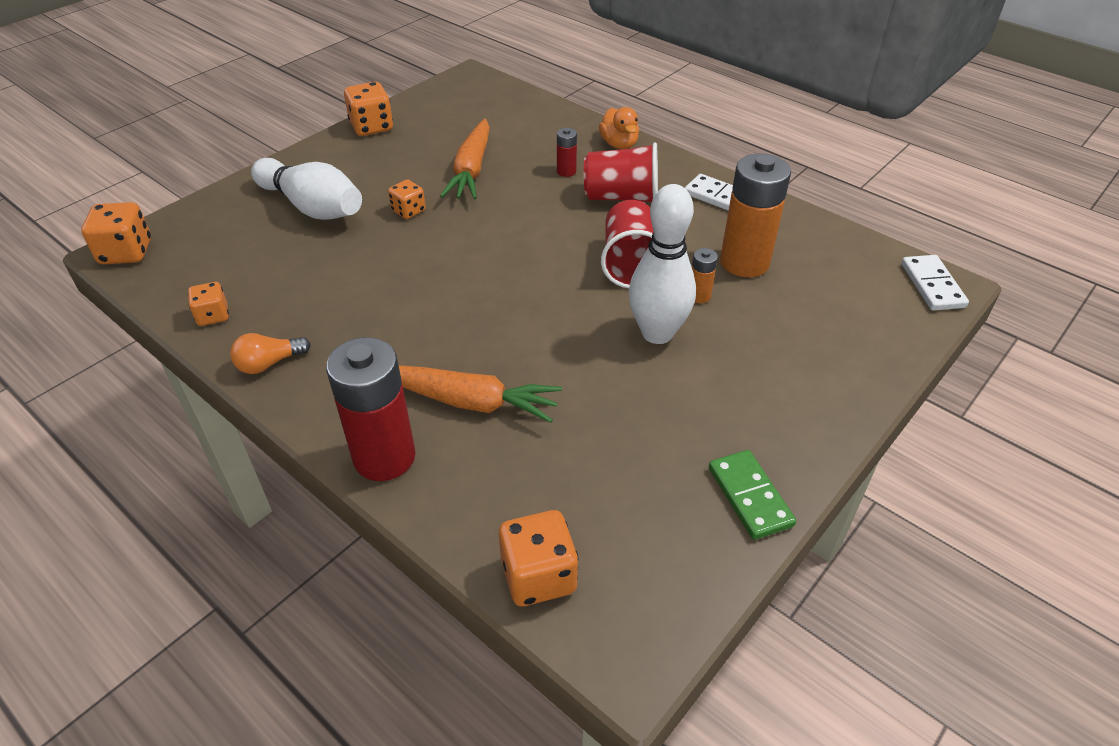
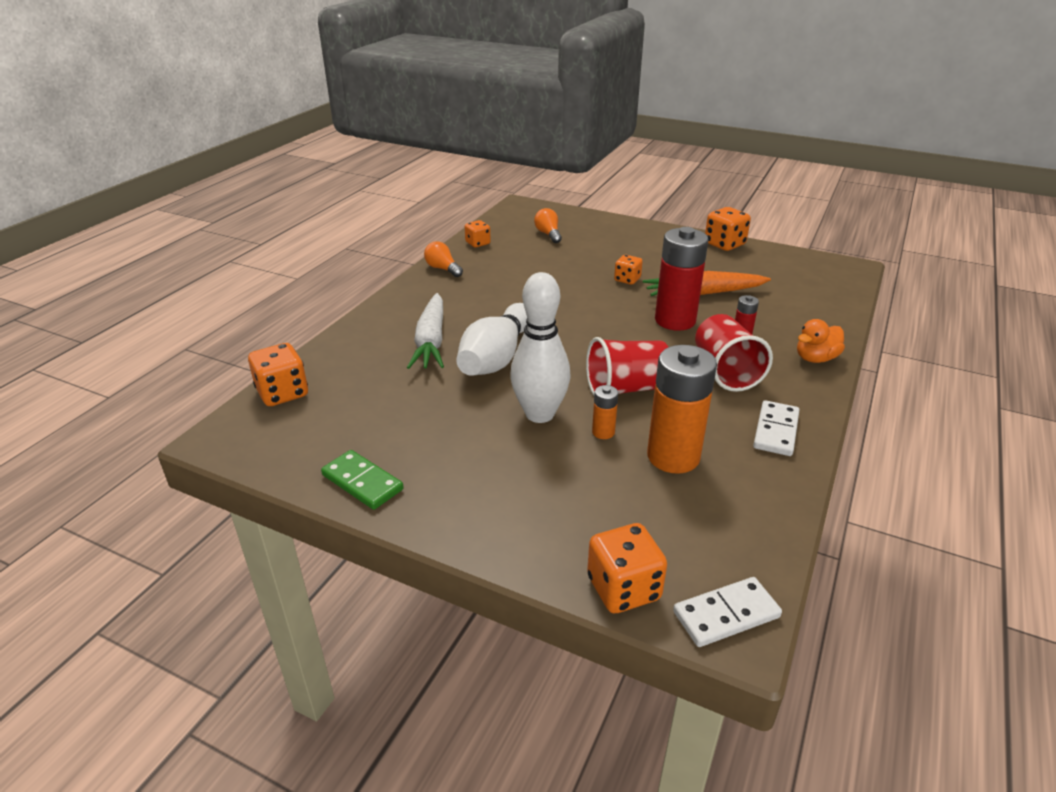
camera: 75 degrees right, 10 degrees down
(126, 252) = (521, 207): orange dice -> orange dice (623, 588)
(239, 245) = (548, 234): none -> orange light bulb
(312, 207) = (605, 246): white bowling pin -> white bowling pin (496, 358)
(384, 457) = (373, 321): red battery -> red battery (675, 320)
(468, 401) = (431, 341): orange carrot -> white carrot
(750, 496) = (362, 482): green domino -> green domino turned 75 degrees clockwise

